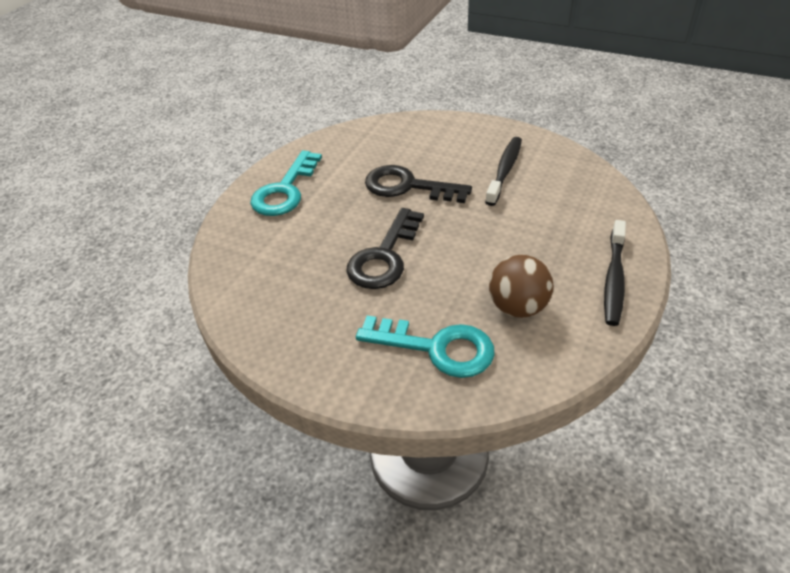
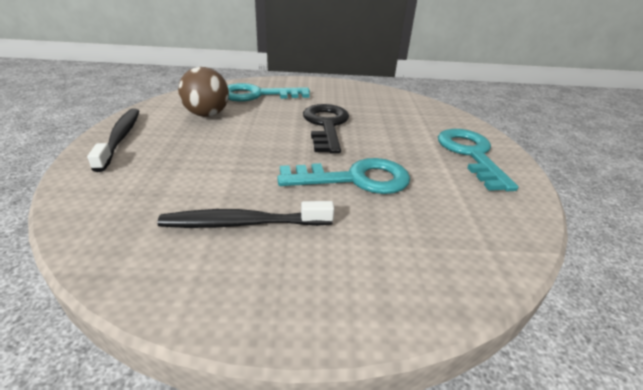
camera: 150 degrees right, 10 degrees down
(408, 186) = (355, 179): black key -> turquoise key
(505, 170) = (243, 223): black toothbrush -> black toothbrush turned 90 degrees clockwise

